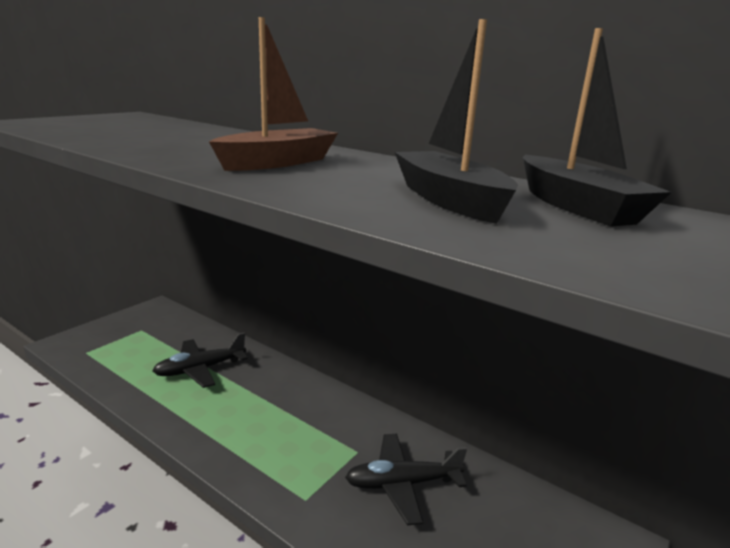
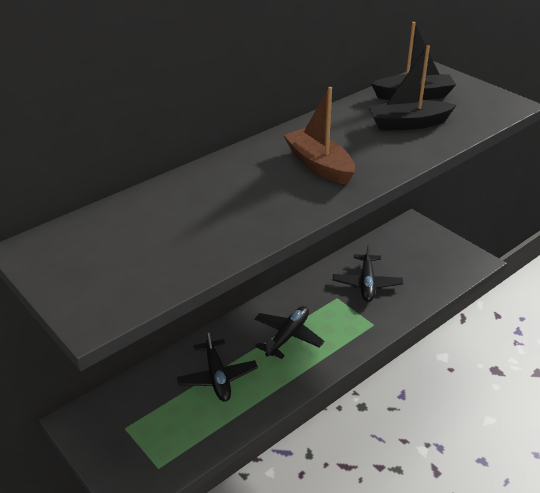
camera: 75 degrees left, 15 degrees up
(268, 412) = (288, 336): none -> black plane

